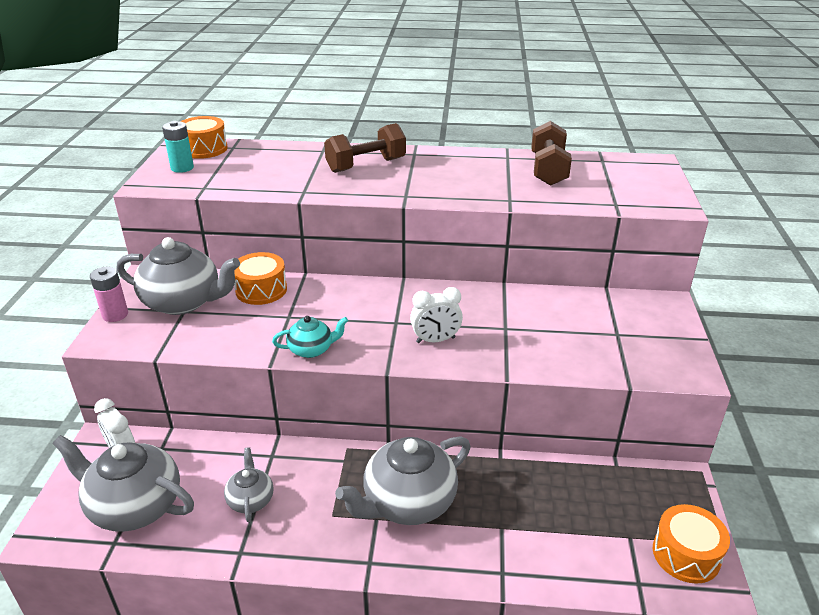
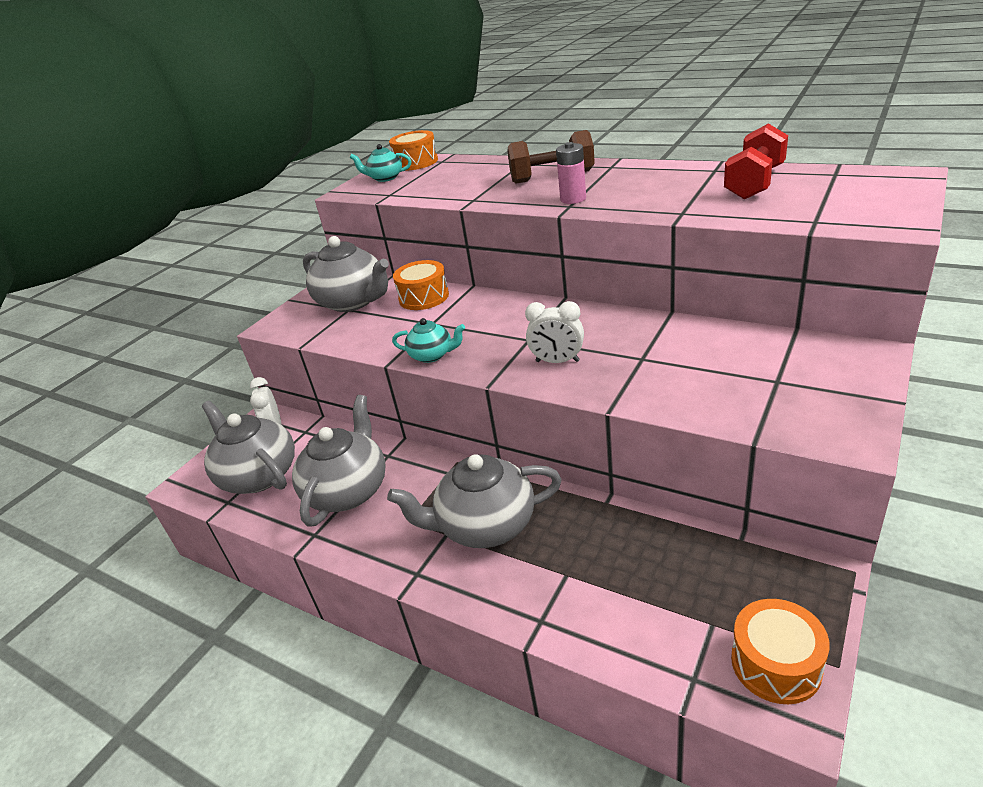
camera: 30 degrees right, 0 degrees up
(115, 315) = (295, 307): pink battery -> pink battery (573, 199)
(182, 168) = (385, 178): turquoise battery -> turquoise teapot
(250, 500) = (348, 491): grey teapot -> grey teapot, size x1.93
(548, 170) = (754, 183): brown dumbbell -> red dumbbell

